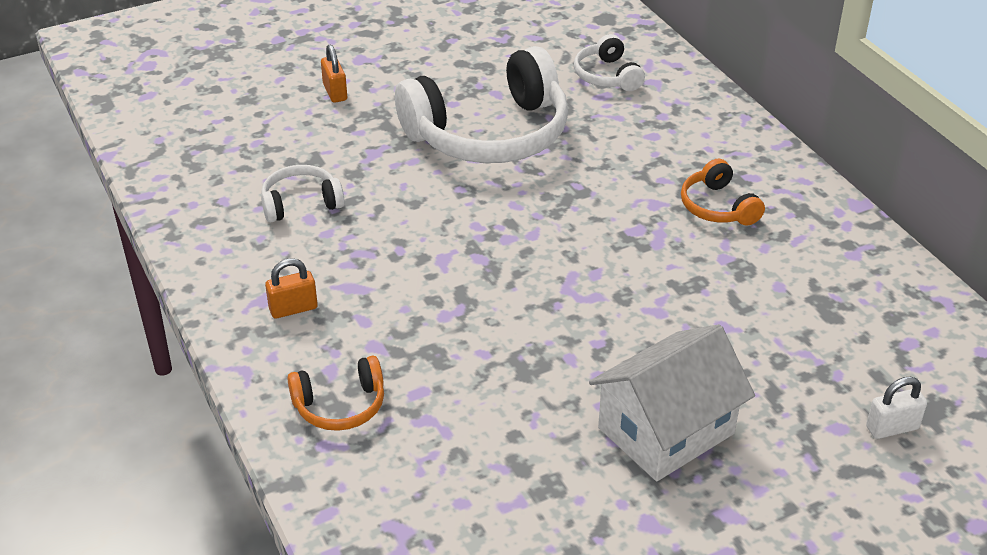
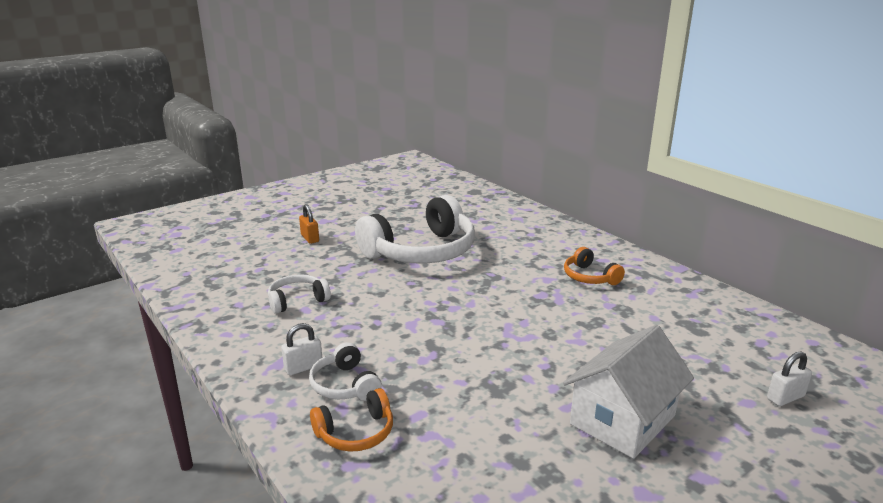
camera: 10 degrees left, 15 degrees down
(293, 309) = (303, 367): orange padlock -> white padlock
(607, 76) = (487, 217): white headphones -> white headphones (345, 385)

